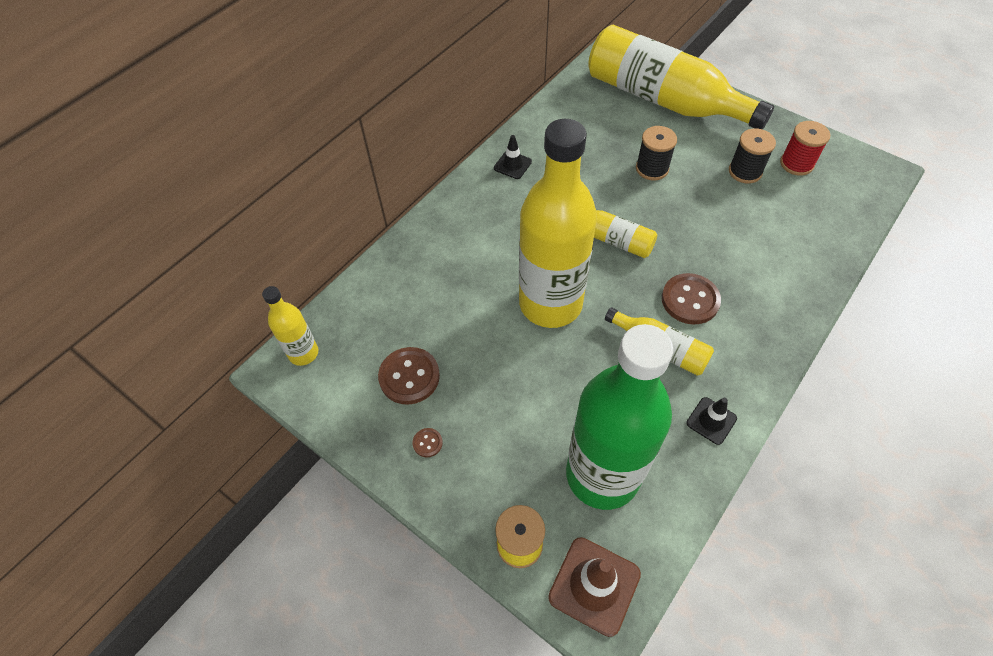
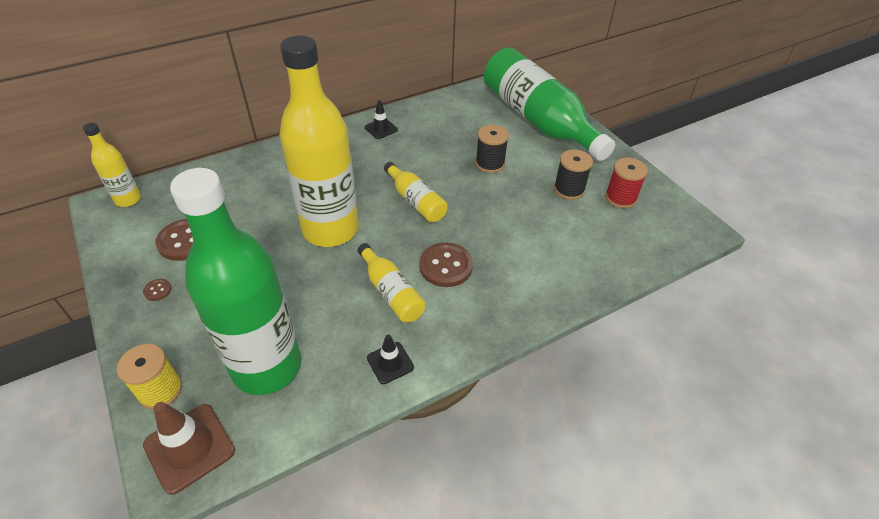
camera: 20 degrees right, 10 degrees down
(663, 100) = (538, 120): yellow bottle -> green bottle

